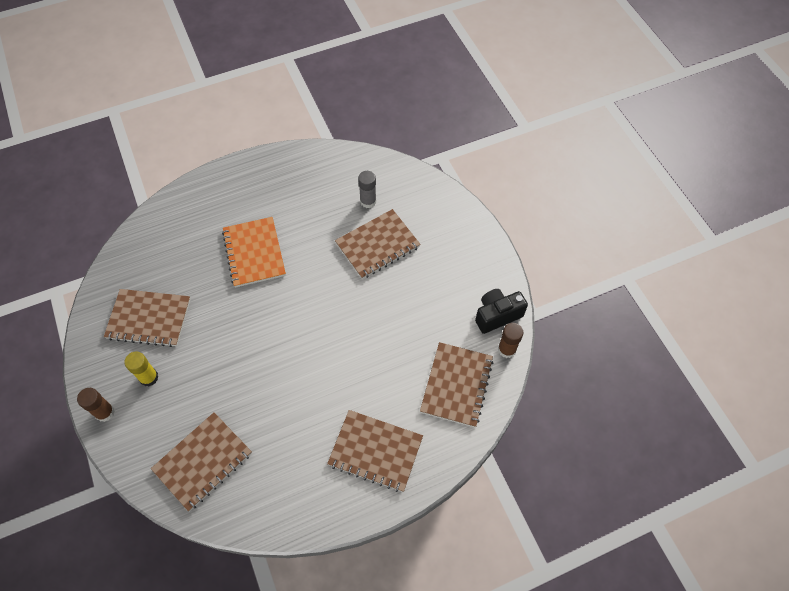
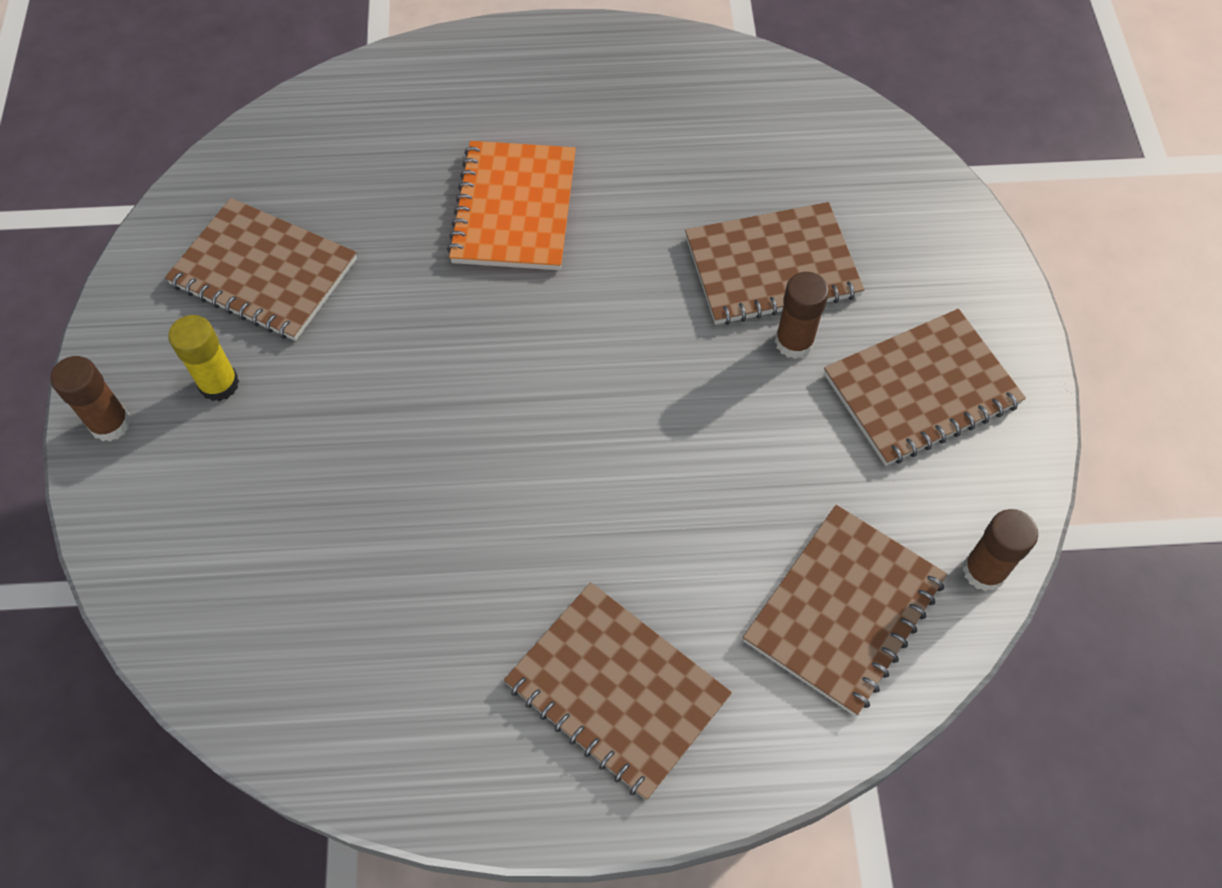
camera: 20 degrees right, 0 degrees up
(203, 461) = (257, 586): brown notebook -> brown notebook (921, 389)
(368, 201) = (782, 174): grey glue stick -> none
(398, 276) = (794, 342): none -> brown glue stick
(497, 315) = (985, 490): black camera -> none

